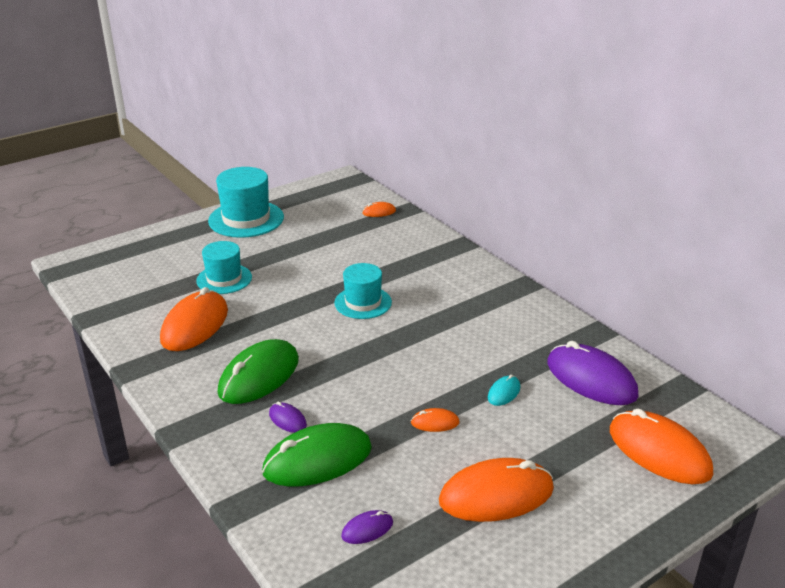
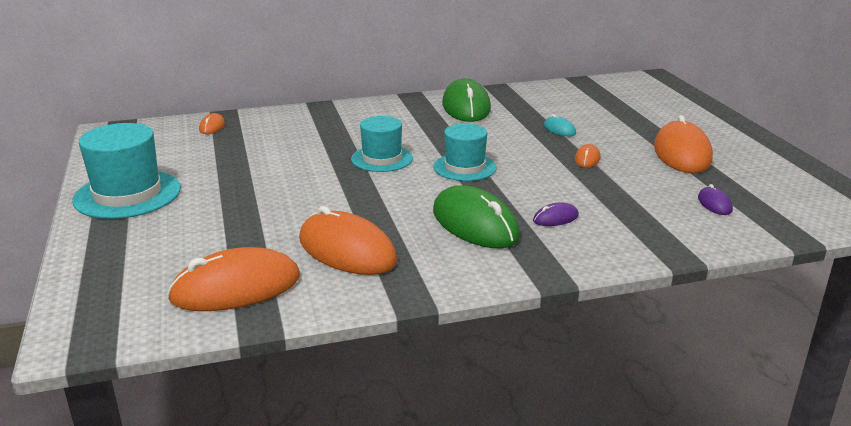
camera: 70 degrees left, 5 degrees down
(224, 279) = (259, 222): turquoise hat -> turquoise hat (464, 167)
(317, 460) = (621, 212): green mouse -> green mouse (466, 106)
(591, 379) = (557, 101): purple mouse -> none
(659, 451) = (647, 100): orange mouse -> orange mouse (236, 288)

